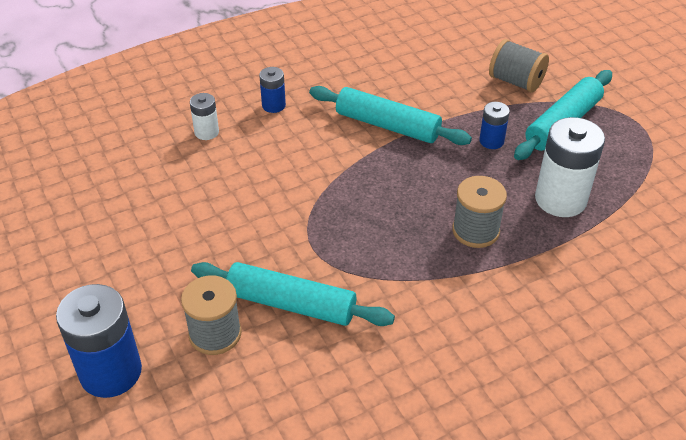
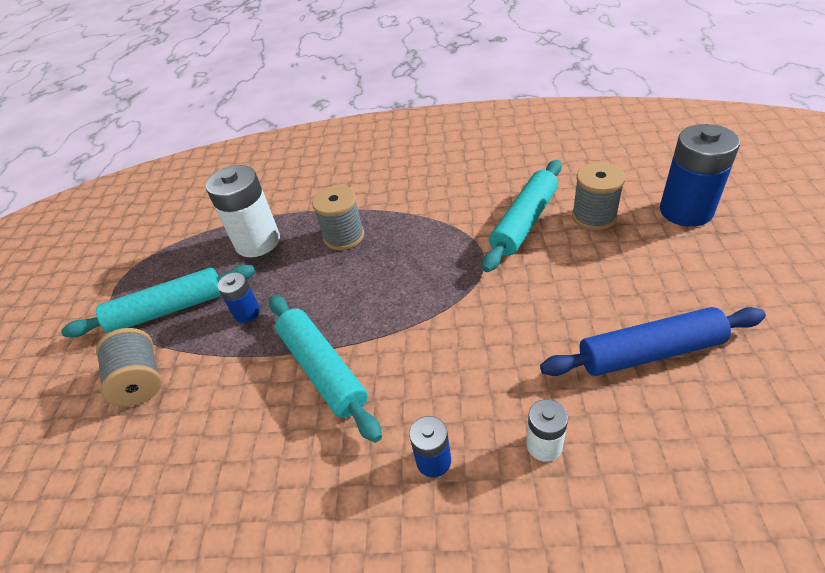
camera: 145 degrees left, 0 degrees up
(142, 207) = (650, 352): none -> blue rolling pin
(291, 304) = (524, 222): turquoise rolling pin -> turquoise rolling pin turned 75 degrees clockwise

